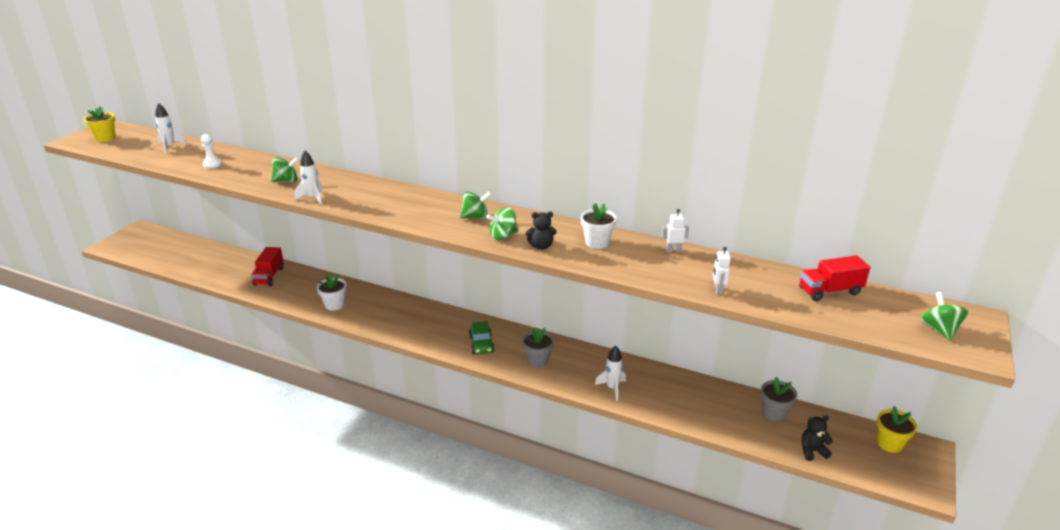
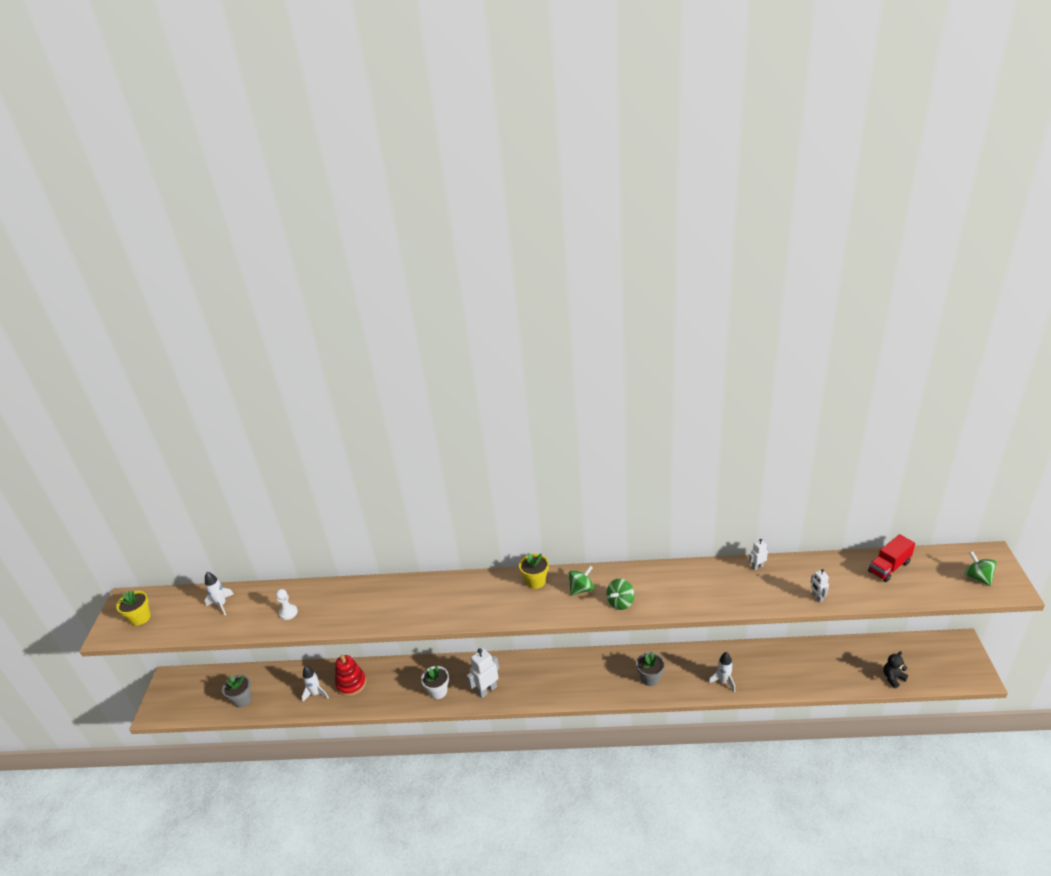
camera: 20 degrees left, 5 degrees up
(269, 276) = (351, 683): red truck -> red stacking toy
(286, 181) = (380, 608): green spinning top -> none
(312, 198) = (423, 620): white rocket -> white rocket (316, 693)
(377, 318) = (487, 690): none -> white robot
(481, 344) = (594, 681): green car -> none
(541, 246) = (659, 602): black teddy bear -> none
(597, 242) = (697, 581): white flower pot -> none
(774, 413) = (848, 654): grey flower pot -> grey flower pot (242, 699)
(889, 444) = (936, 648): yellow flower pot -> yellow flower pot (535, 581)

